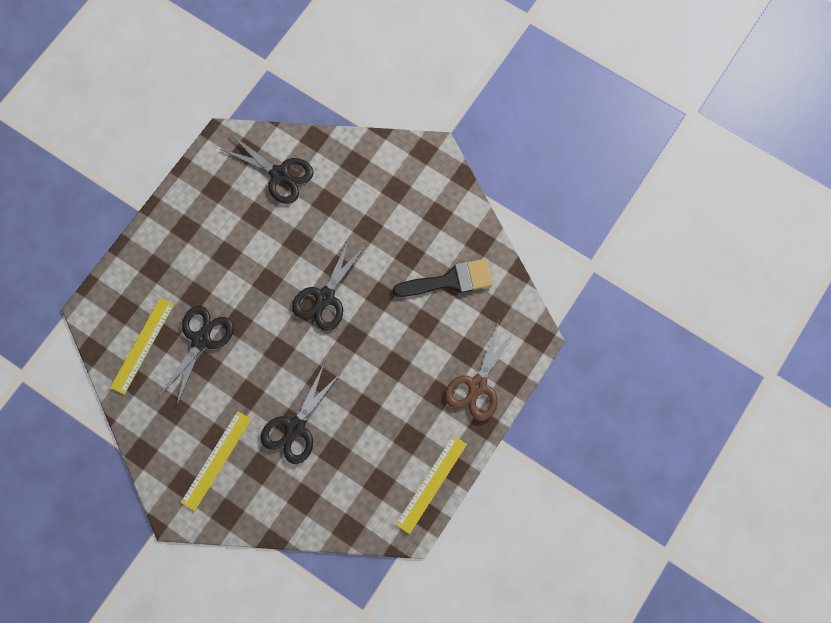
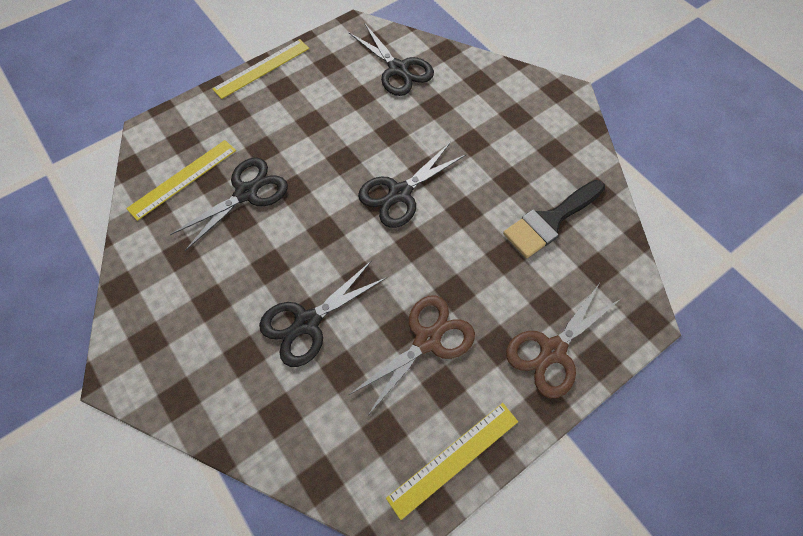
camera: 20 degrees right, 10 degrees down
(216, 460) = (198, 327): yellow ruler -> yellow ruler (262, 68)
(387, 409) = (427, 340): none -> brown scissors
(450, 280) = (550, 220): black brush -> black brush turned 135 degrees clockwise

